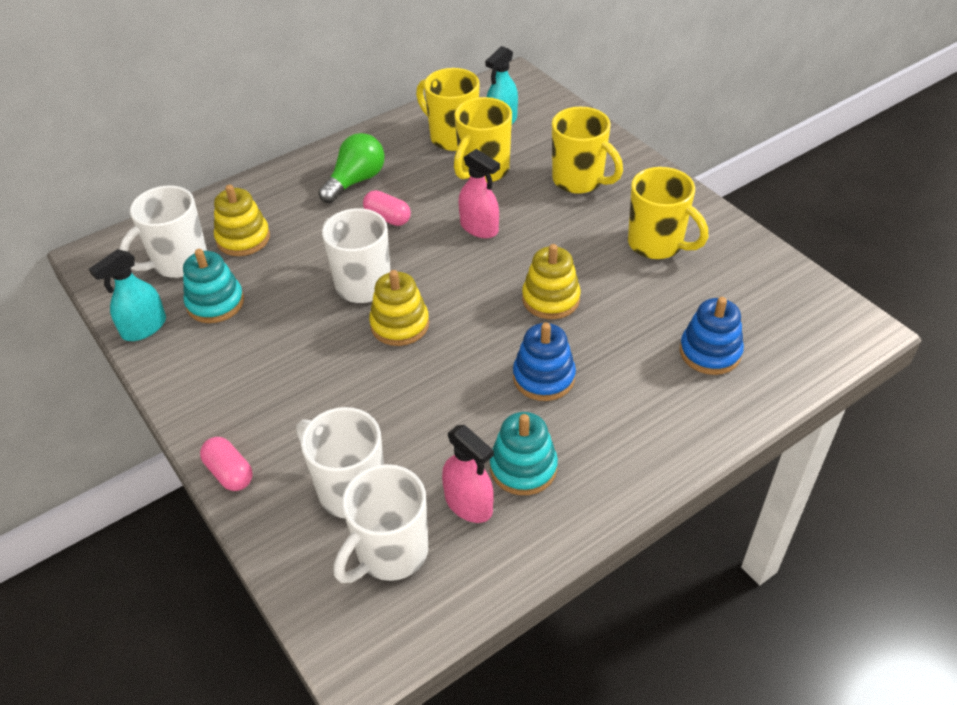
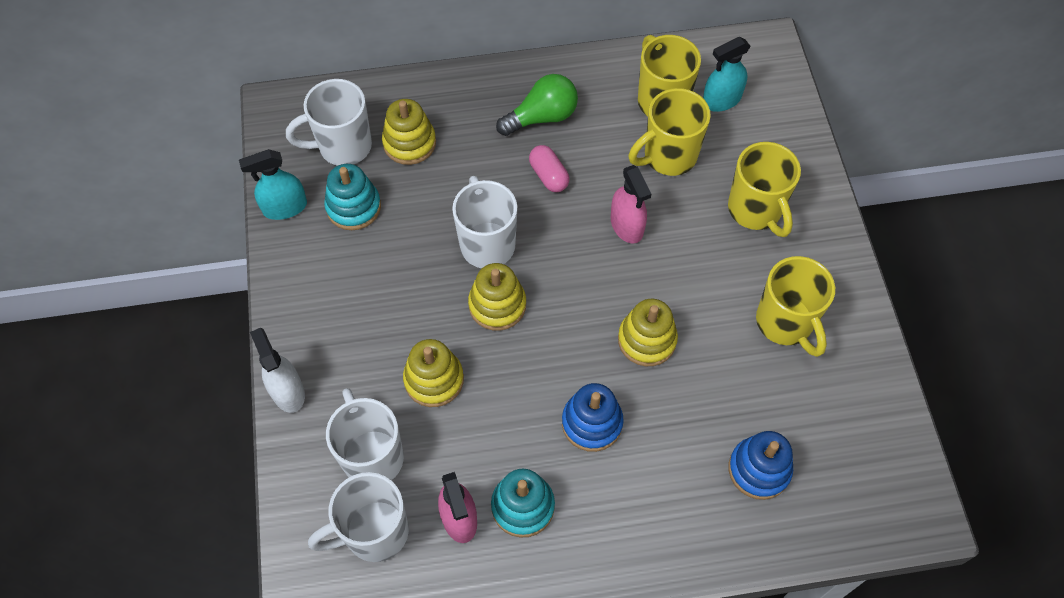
camera: 25 degrees right, 15 degrees up
(229, 473) = (287, 391): pink capsule -> white spray bottle
(374, 404) = (434, 379): none -> yellow stacking toy

